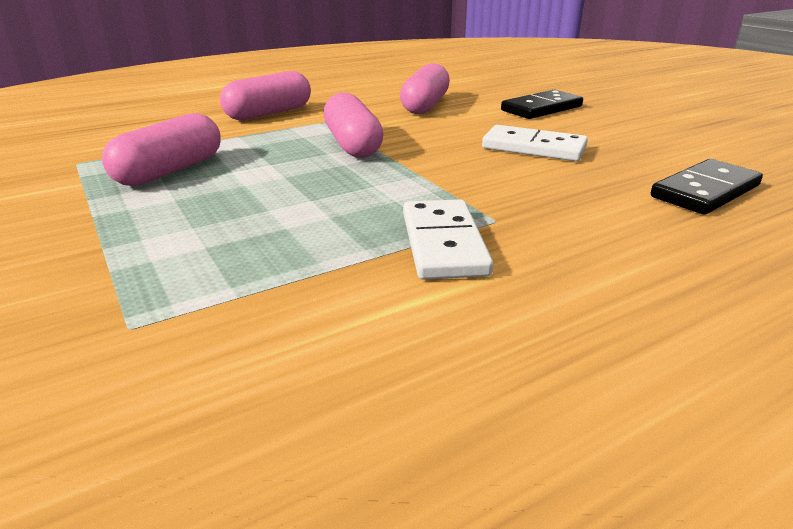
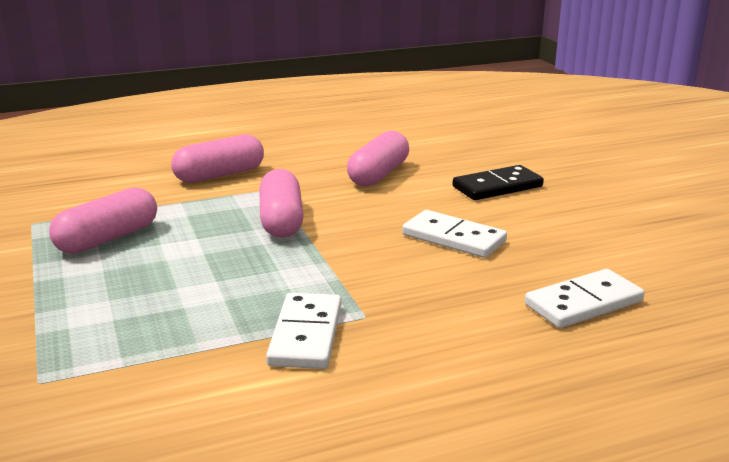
camera: 10 degrees right, 5 degrees down
(705, 191) = (583, 303): black domino -> white domino

